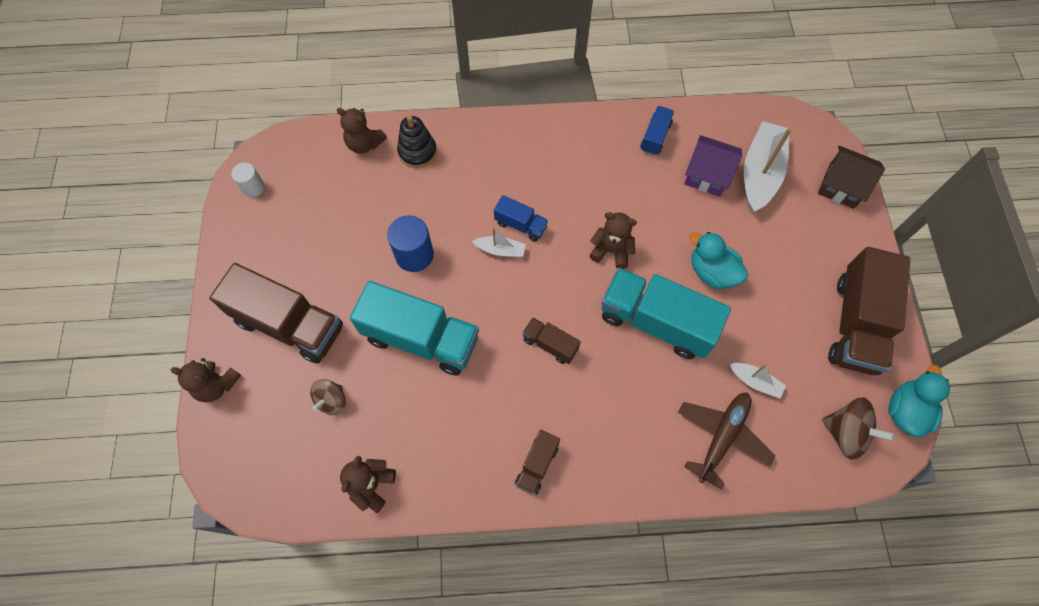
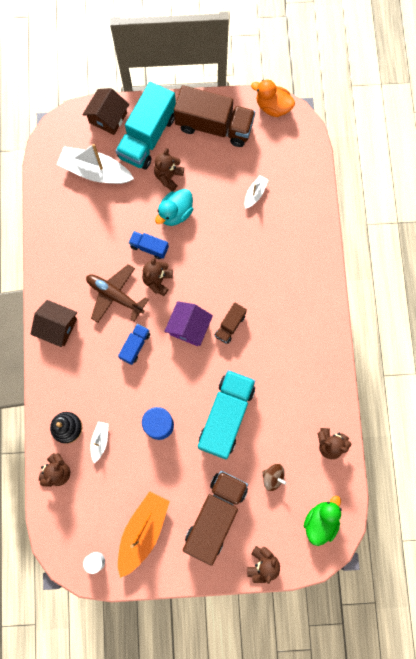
camera: 90 degrees left, 10 degrees up
(263, 467) = (320, 521): none -> green duck
(281, 238) = (143, 531): none -> orange boat
(500, 250) = (156, 360): white boat -> white boat (100, 441)
(537, 465) = (313, 335): brown truck -> none
(545, 137) = (57, 327): none -> brown house
(655, 137) = (60, 243): blue truck -> blue truck (149, 247)
(656, 322) = (213, 253): turquoise truck -> turquoise truck (147, 136)
(707, 175) = (95, 208): purple house -> purple house (189, 327)
(722, 437) = (292, 218): brown plane -> brown plane (115, 295)
(766, 262) = (168, 176): none -> brown teddy bear
(846, 433) = (287, 144): brown spinning top -> none
(905, 411) = (273, 106): turquoise duck -> orange duck

